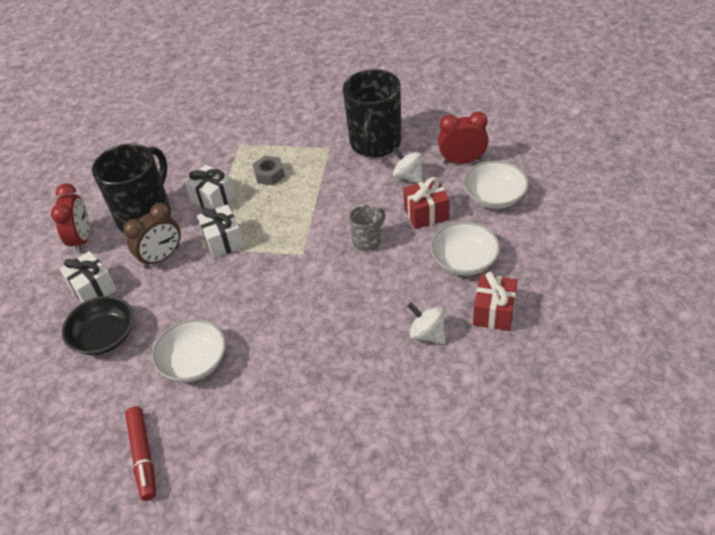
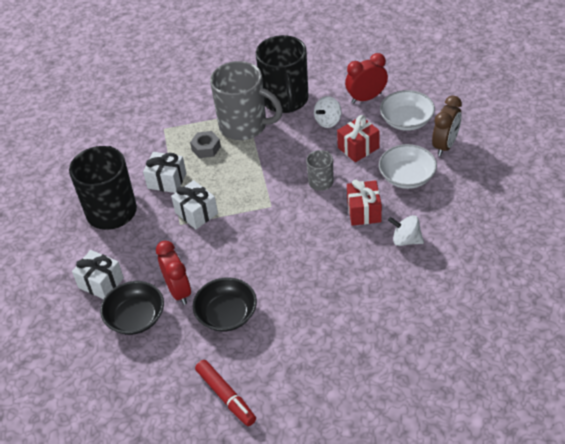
camera: 20 degrees left, 0 degrees up
(82, 239) = (64, 245): red clock -> red clock (178, 291)
(162, 257) = (148, 241): brown clock -> brown clock (445, 145)
(194, 361) = (226, 314): white bowl -> black bowl
(320, 161) = (244, 126): none -> grey mug
(408, 176) = (328, 121): white spinning top -> white spinning top turned 75 degrees counterclockwise
(494, 312) = (449, 210): red gift -> red gift (364, 211)

